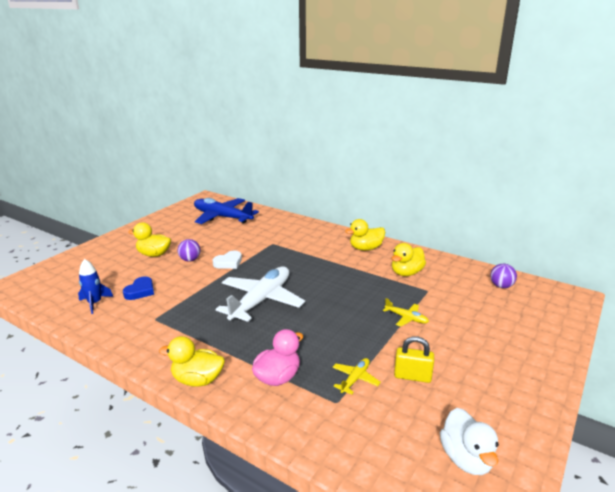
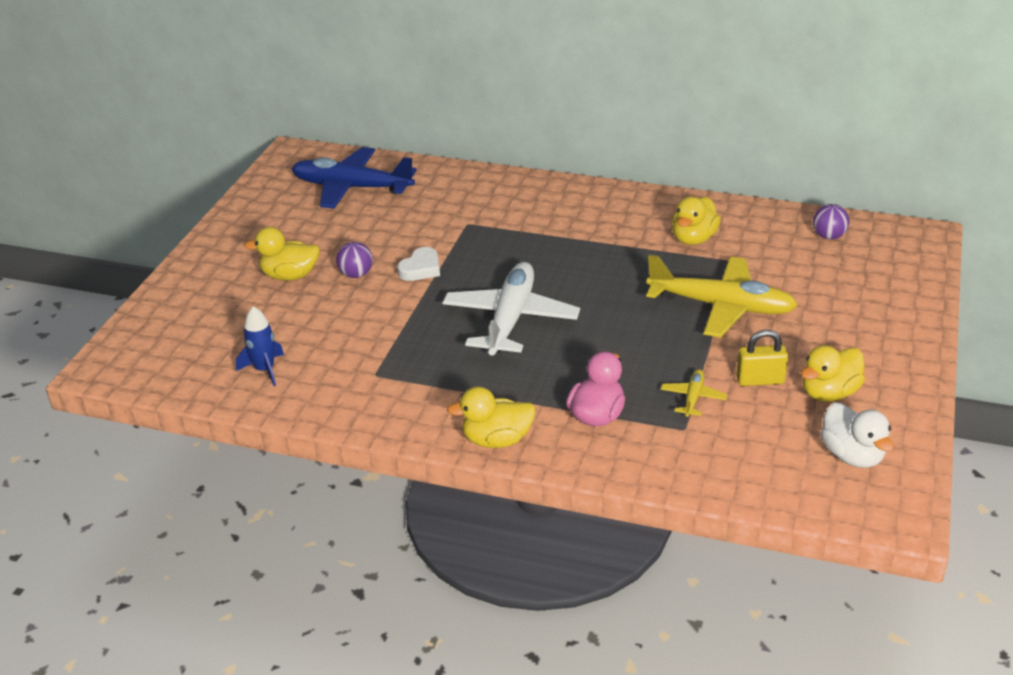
camera: 15 degrees left, 10 degrees up
(140, 291) = (319, 339): blue heart -> none
(366, 248) = (616, 208): yellow duck -> yellow duck (829, 393)
(406, 318) = (721, 306): yellow plane -> yellow plane, size x2.27

